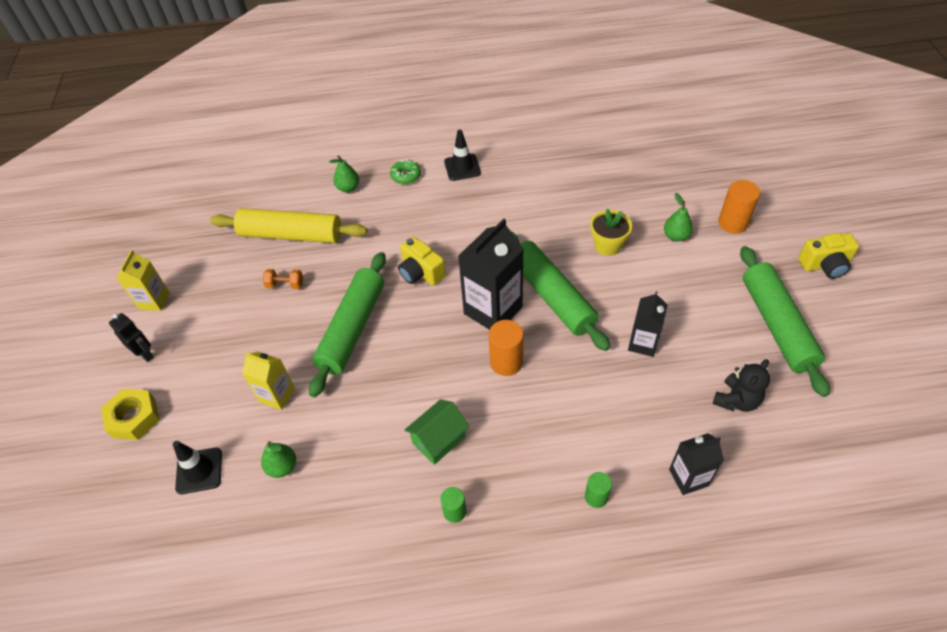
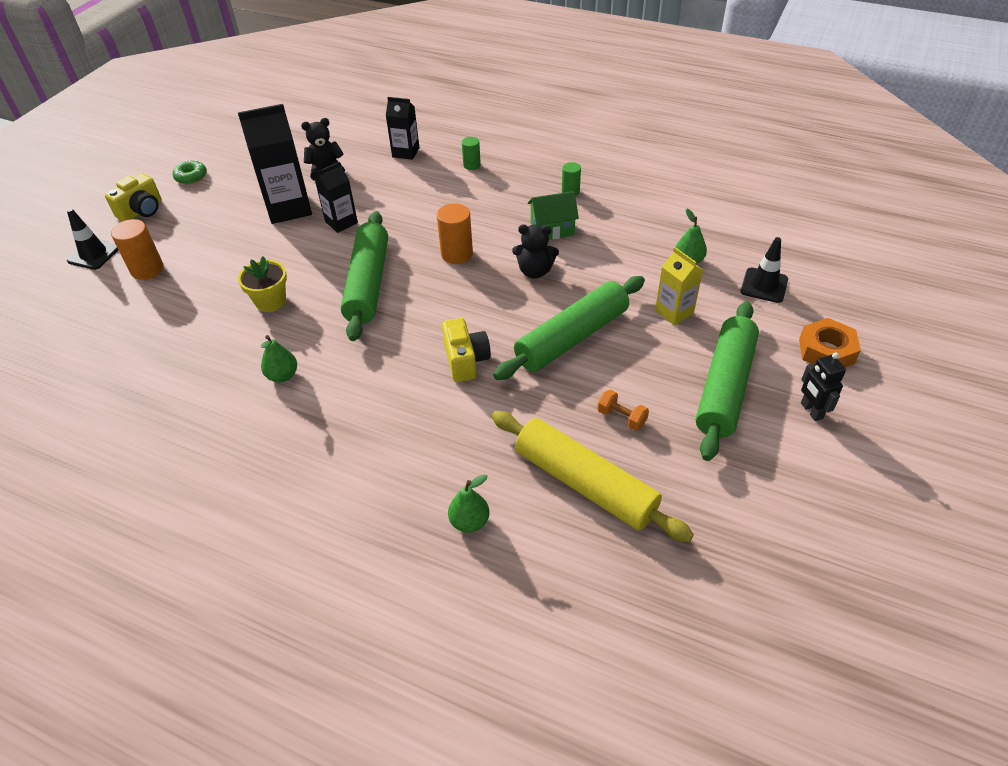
camera: 150 degrees left, 5 degrees down
(134, 418) = (826, 351): yellow nut -> orange nut
(154, 301) = (795, 475): yellow carton -> none
(406, 176) = (382, 499): green donut -> green donut (191, 177)
(422, 378) = (535, 271): none -> black teddy bear
(462, 167) = (304, 471): black traffic cone -> black traffic cone (93, 254)
(493, 310) = (429, 295): black carton -> black carton (288, 208)
(676, 236) = (206, 281): green pear -> green pear (282, 376)
(777, 325) = (237, 193): green rolling pin -> green rolling pin (724, 387)
(825, 265) = (142, 211): yellow camera -> yellow camera turned 105 degrees clockwise

